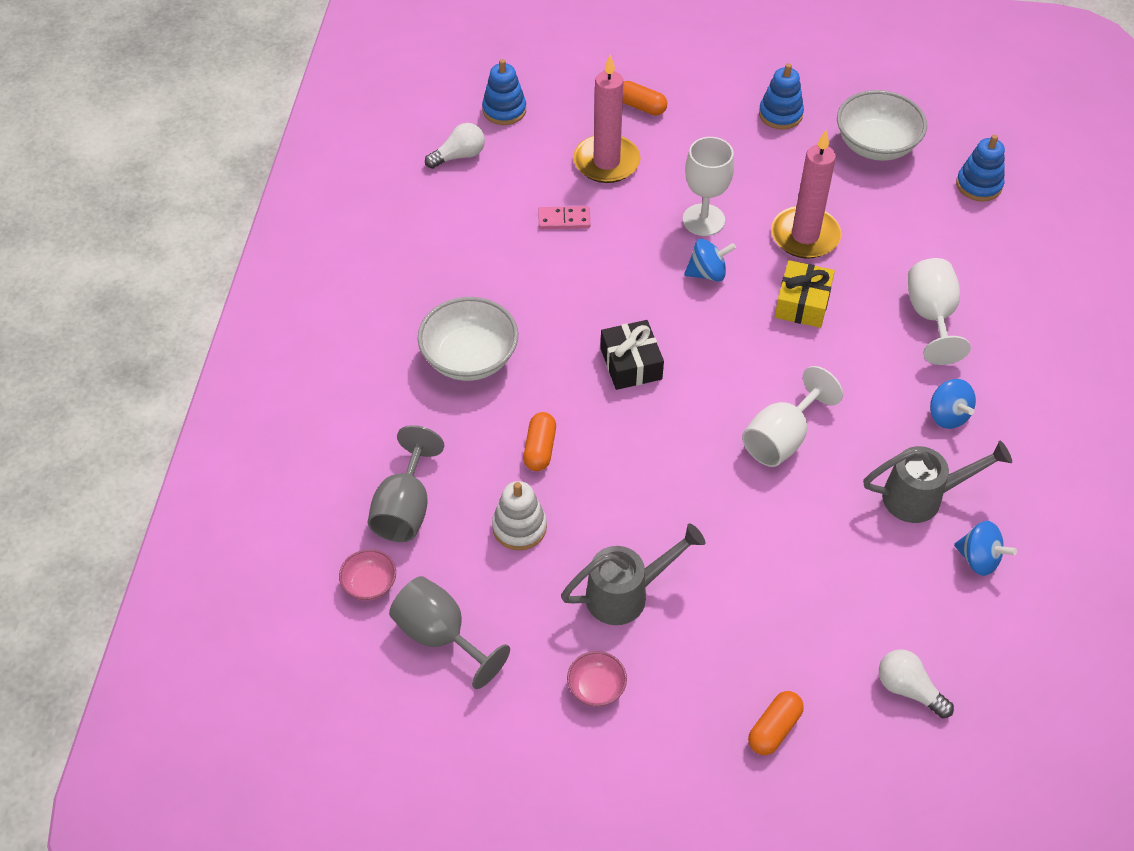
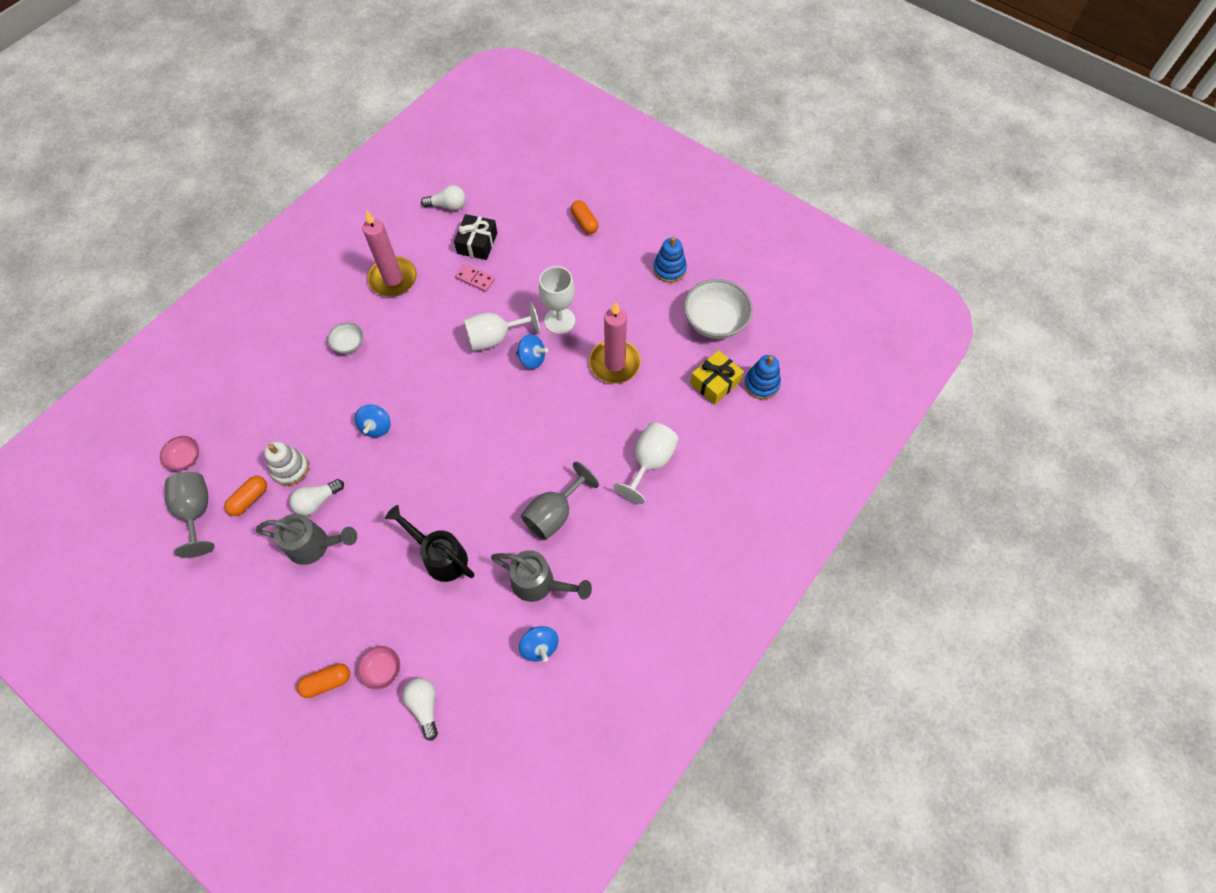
camera: 30 degrees right, 10 degrees up
(405, 508) = (240, 422): grey goblet -> grey goblet (554, 513)
(470, 358) = (349, 344): white bowl -> white bowl, size x0.51
(504, 110) = (499, 186): blue stacking toy -> none
(540, 449) = (341, 424): orange capsule -> orange capsule (249, 499)
(586, 545) = (317, 501): none -> white light bulb
(596, 687) = (252, 594): pink bowl -> pink bowl (382, 670)
(606, 162) = (532, 251): pink candle -> pink candle (393, 279)
(631, 364) = (437, 396): black gift -> black gift (477, 243)
(782, 438) = (486, 495): white goblet -> white goblet (495, 338)
(785, 527) = (440, 556): none -> black watering can
(802, 303) = (574, 410): yellow gift -> yellow gift (715, 382)
(947, 415) = (602, 537): blue spinning top -> blue spinning top (376, 427)

